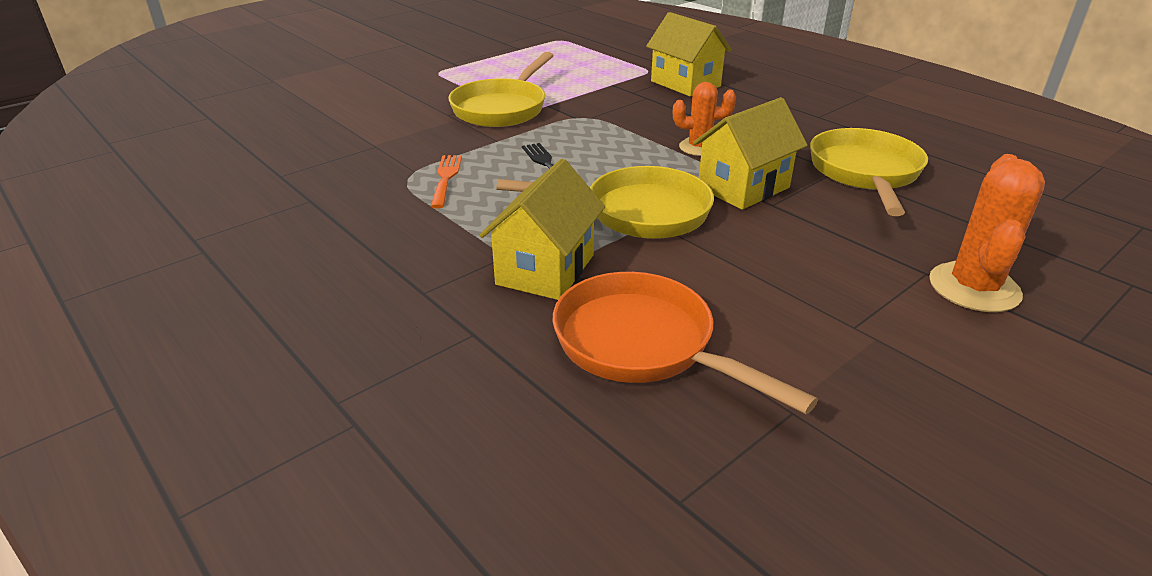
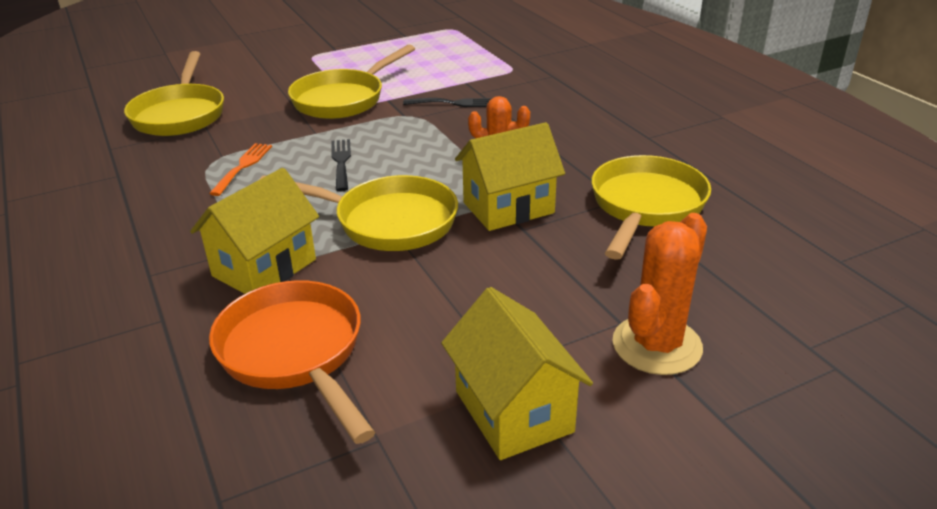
camera: 15 degrees right, 0 degrees up
(336, 136) = (180, 114): none -> yellow pan
(616, 103) = (454, 103): none -> black fork
(685, 84) = (538, 88): yellow house -> yellow house (513, 411)

